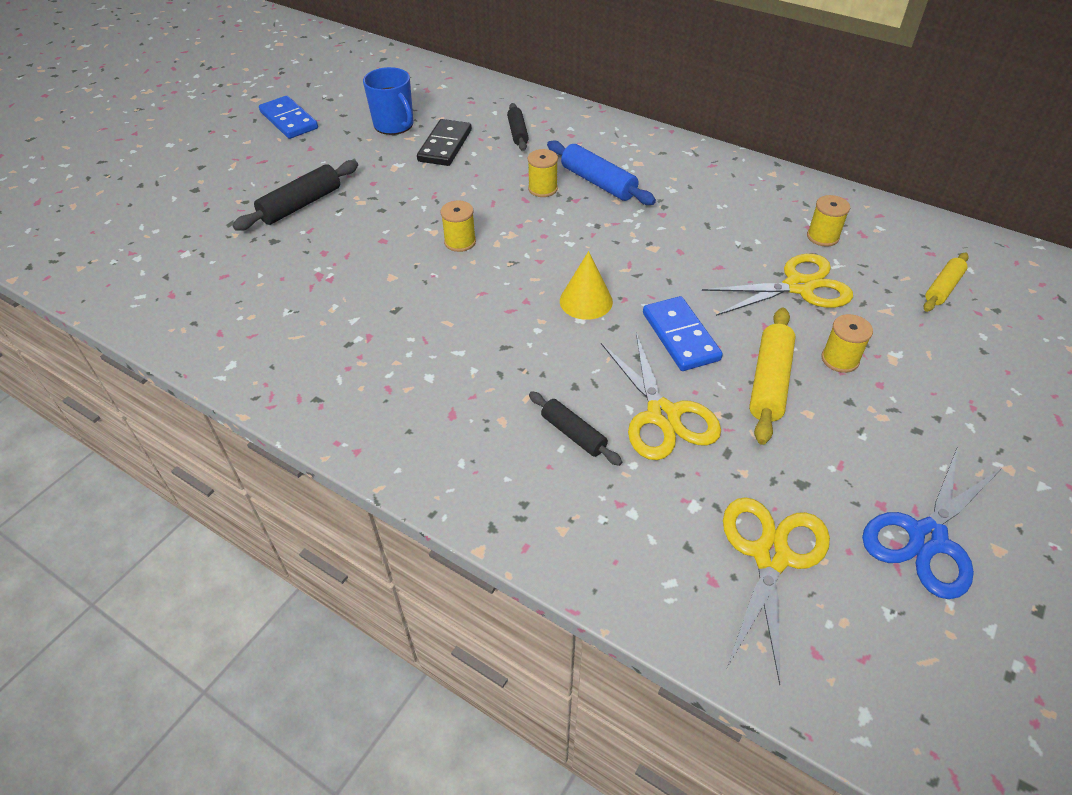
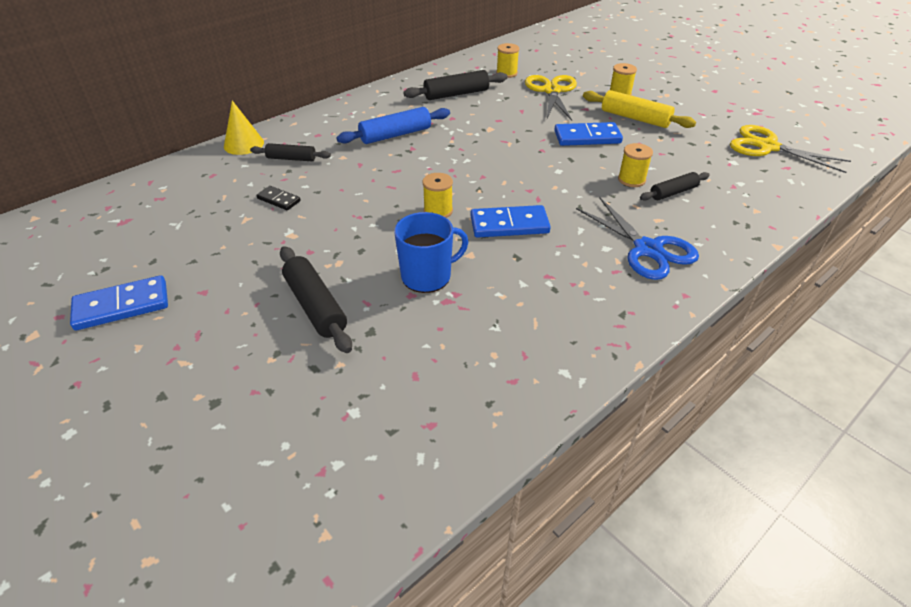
camera: 75 degrees left, 5 degrees down
(394, 125) = (210, 226): blue mug -> blue mug (427, 276)
(445, 146) = (279, 200): black domino -> black domino, size x0.57
(450, 295) = (509, 225): none -> blue domino
(542, 189) = (387, 160): yellow spool -> yellow spool (631, 180)
(586, 301) = (539, 165): yellow cone -> yellow cone (243, 144)
(662, 415) = (659, 157): yellow scissors -> none
(727, 205) = (456, 94): none -> black rolling pin
(927, 538) = (750, 104): blue scissors -> blue scissors (647, 249)
(942, 288) = (568, 54): yellow rolling pin -> none

